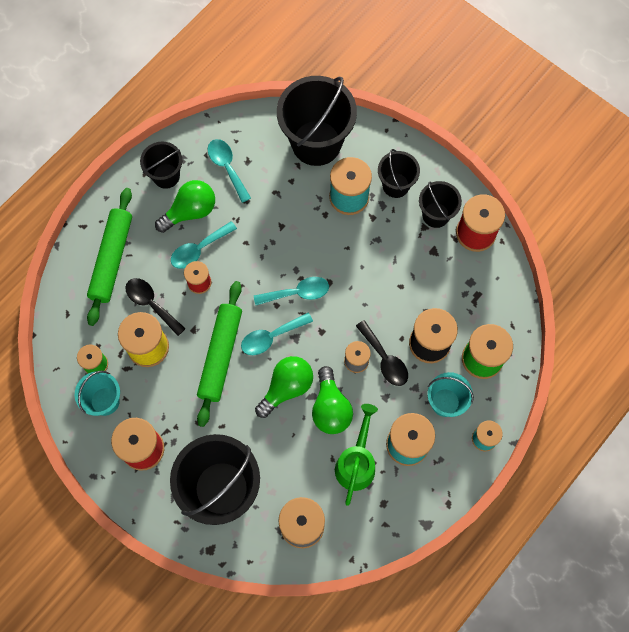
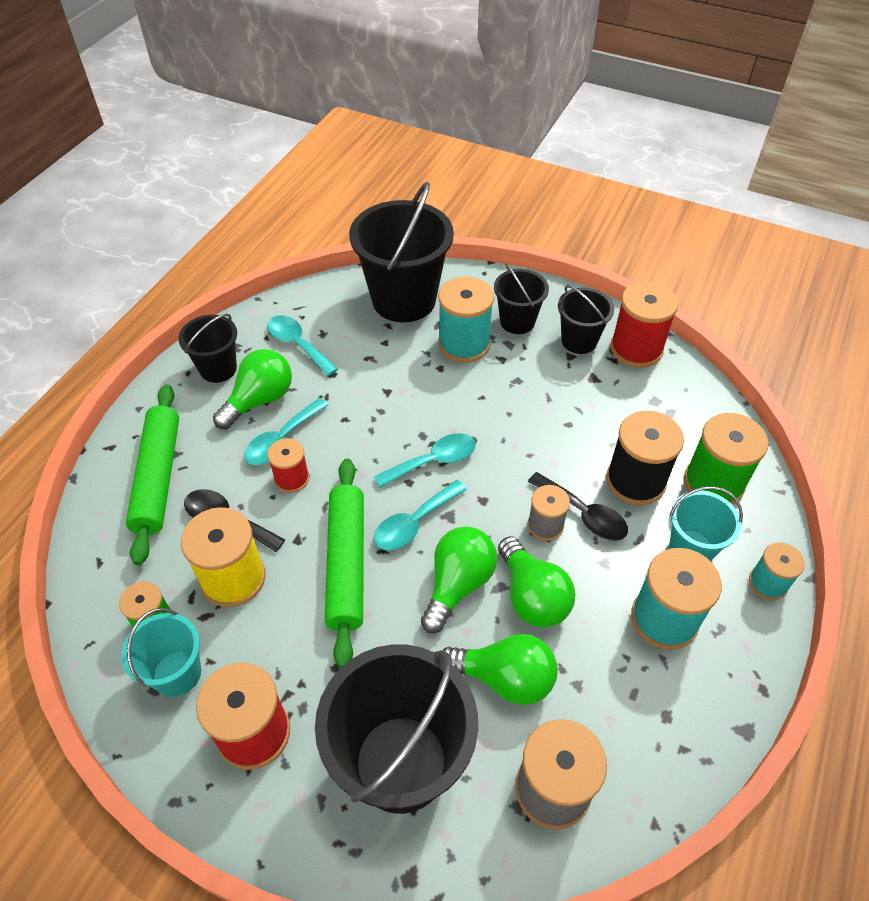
camera: 15 degrees left, 20 degrees down
(296, 455) = (504, 678): none -> green light bulb
(356, 463) = (600, 665): green watering can -> none

